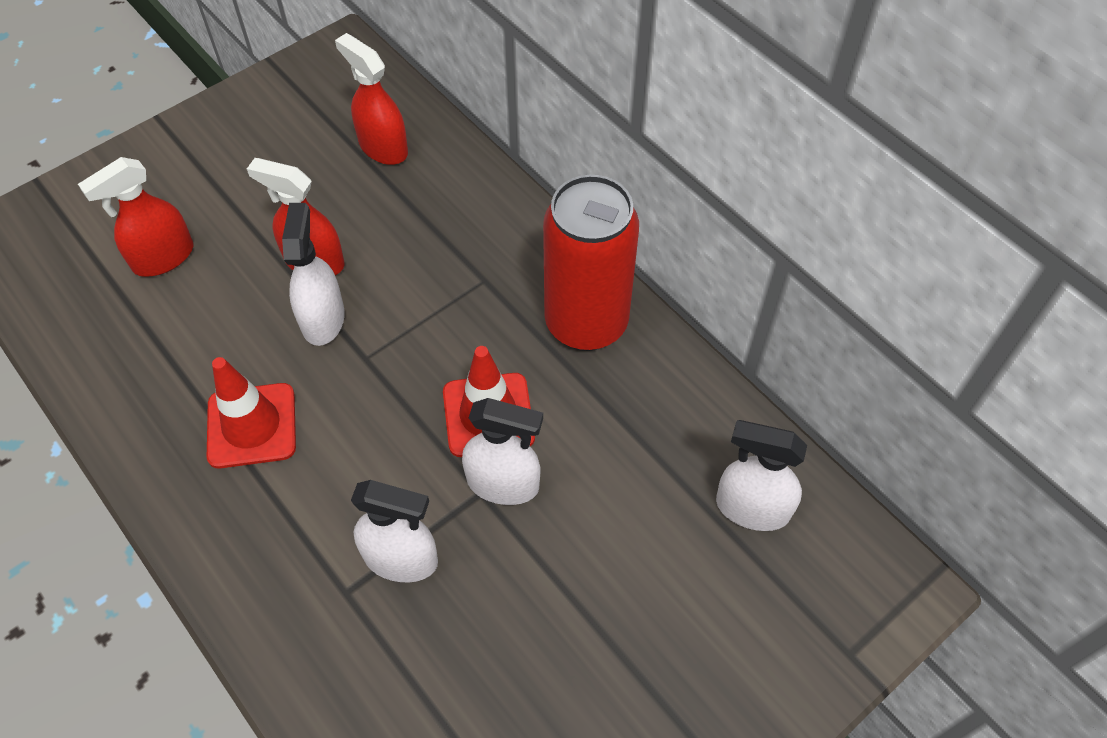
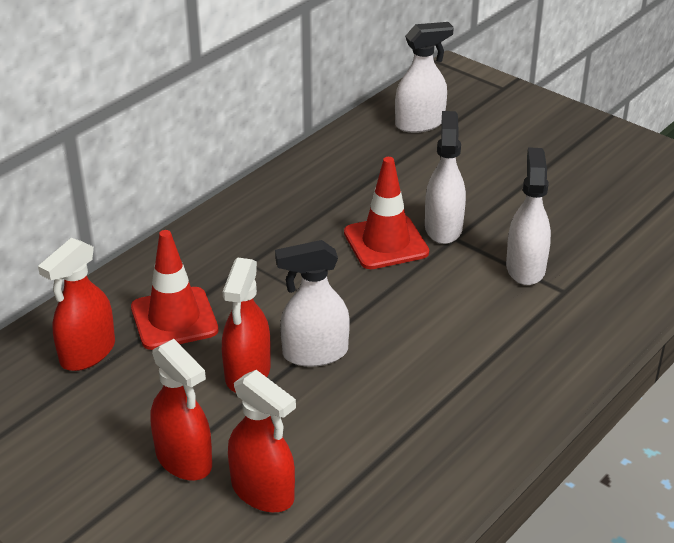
camera: 100 degrees left, 20 degrees down
(223, 207) = (184, 460): none -> red spray bottle
(252, 425) = (442, 374): red traffic cone -> red traffic cone (174, 319)
(586, 323) = (283, 204): red can -> none
(751, 508) = (420, 123): white spray bottle -> white spray bottle turned 120 degrees counterclockwise

